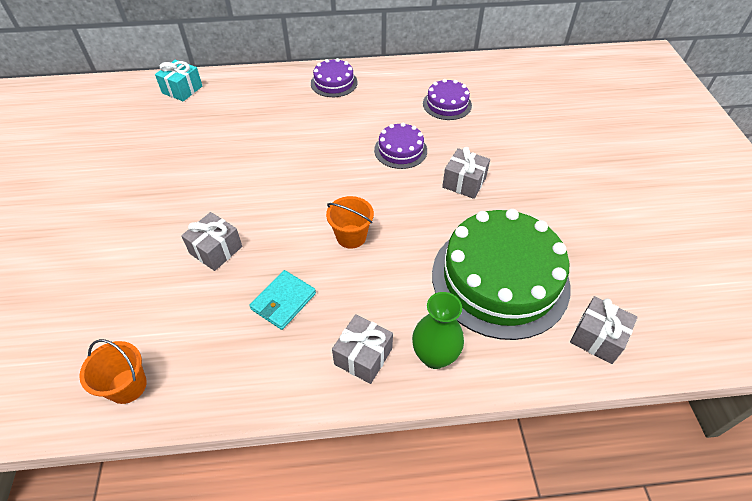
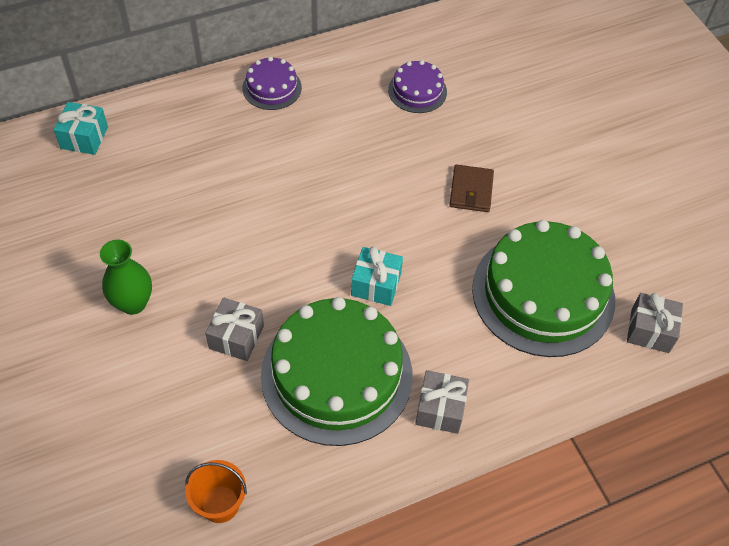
camera: 20 degrees left, 5 degrees up
(283, 301) = (336, 374): turquoise wallet -> green cake
(351, 236) = (376, 284): orange bucket -> turquoise gift
(400, 150) = (387, 165): purple cake -> none
(434, 356) = (507, 390): green vase -> green vase (133, 303)
(464, 182) = (471, 190): grey gift -> brown wallet

